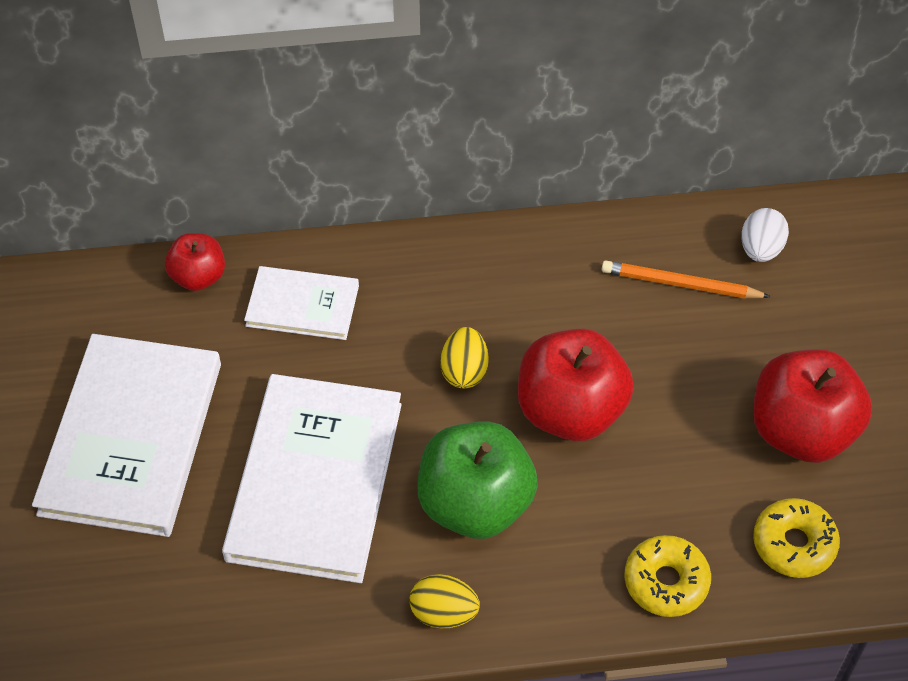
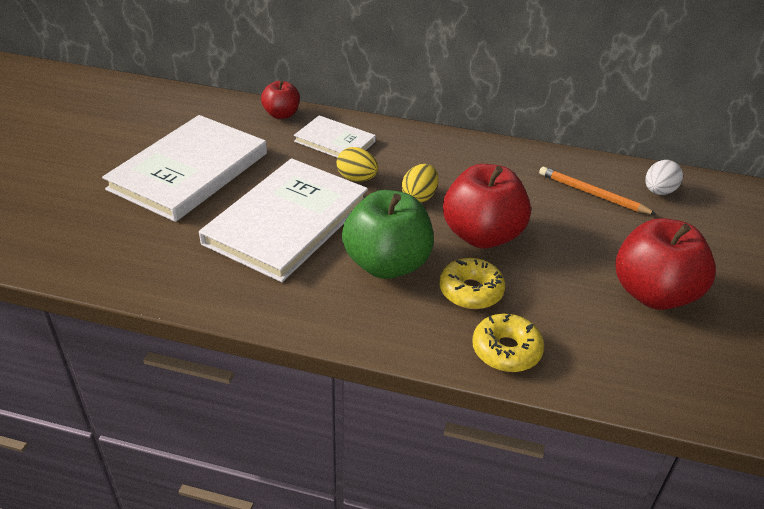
camera: 20 degrees right, 15 degrees down
(443, 613) = (328, 316): yellow egg -> yellow egg (357, 178)
(794, 544) = (621, 359): yellow donut -> yellow donut (471, 291)

